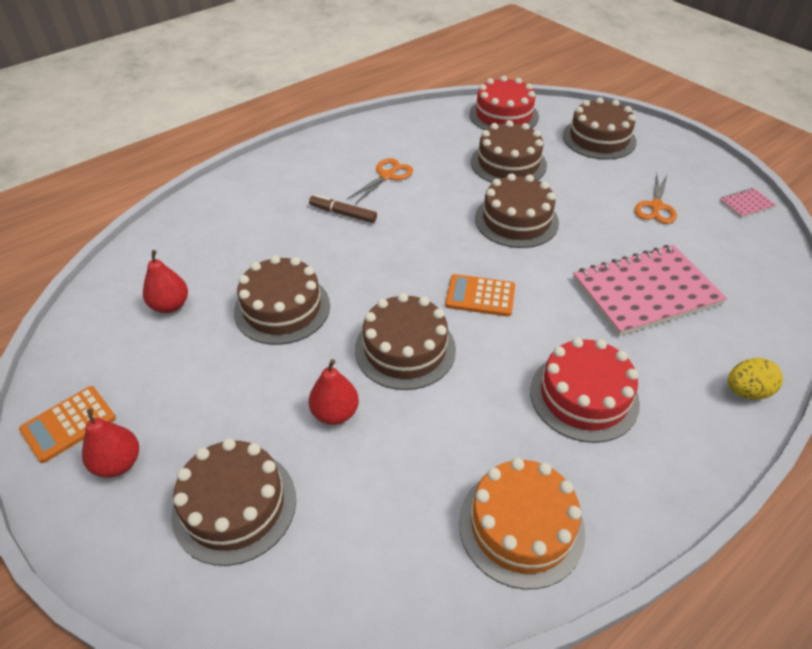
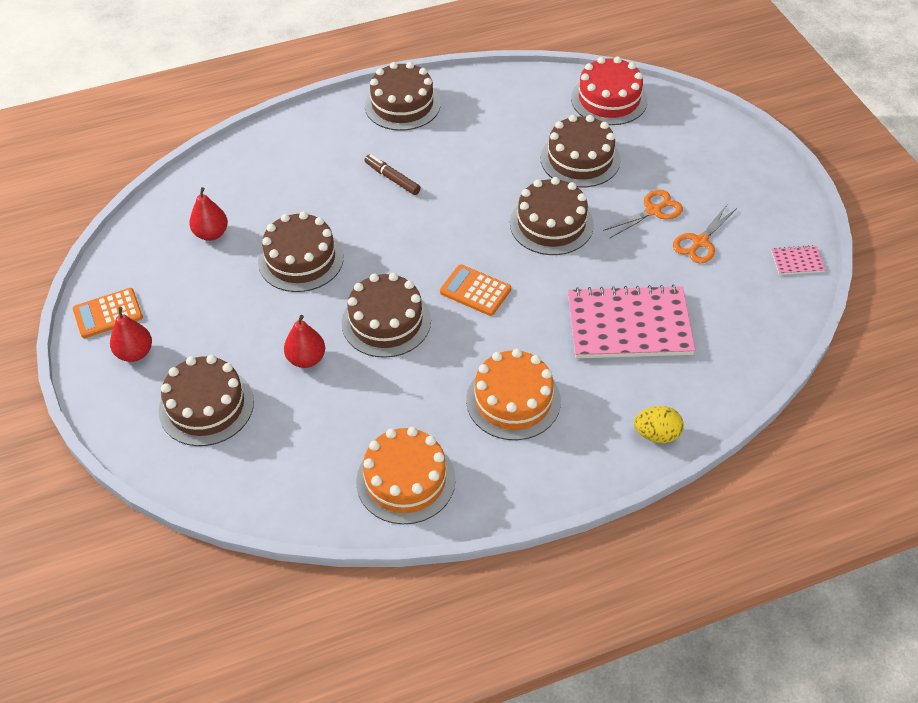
camera: 20 degrees right, 5 degrees up
(387, 176) = (452, 146): orange scissors -> orange scissors (653, 211)
(584, 396) = (513, 400): red cake -> orange cake
(599, 139) = (693, 150): brown cake -> brown cake (402, 104)

